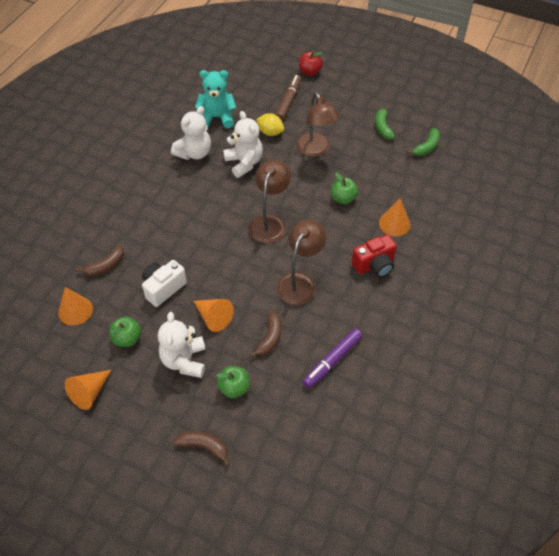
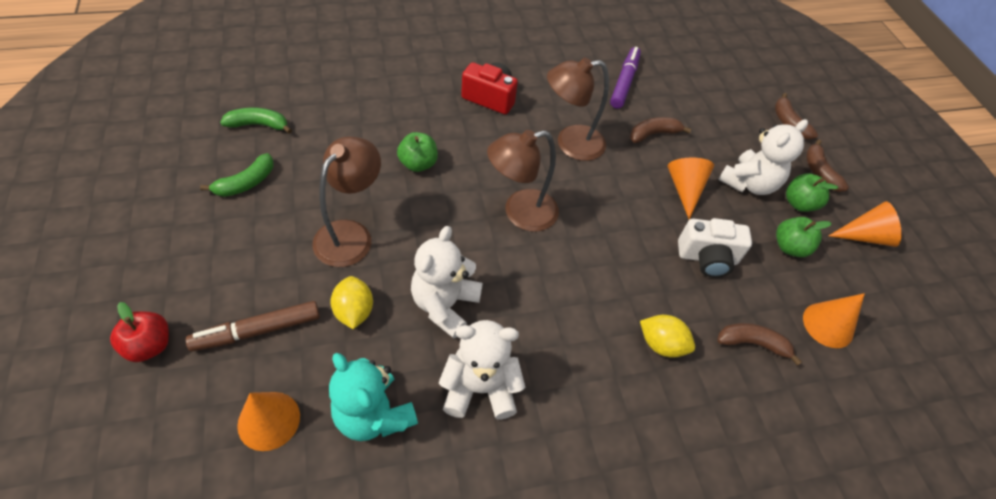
camera: 135 degrees left, 0 degrees up
(145, 228) = (661, 344): none -> yellow lemon
(151, 419) = (819, 172): none -> brown banana
(234, 388) = (724, 132): green apple -> green apple (799, 203)
(332, 361) = (624, 82): purple marker -> purple marker turned 75 degrees counterclockwise
(394, 224) = (418, 105): orange cone -> orange cone (269, 420)

